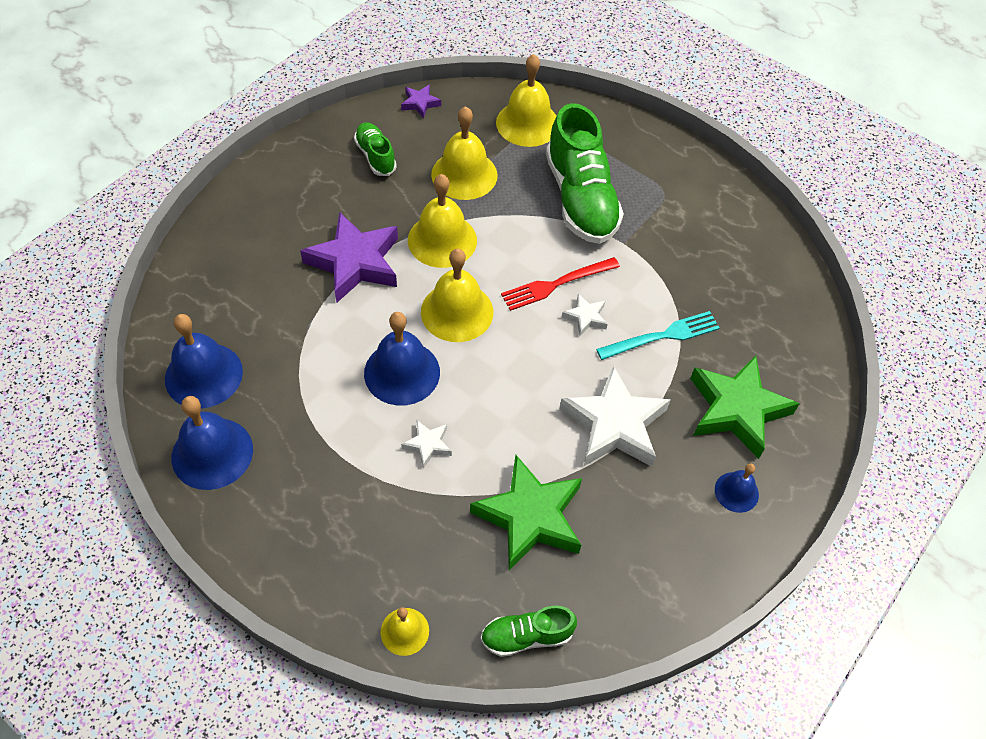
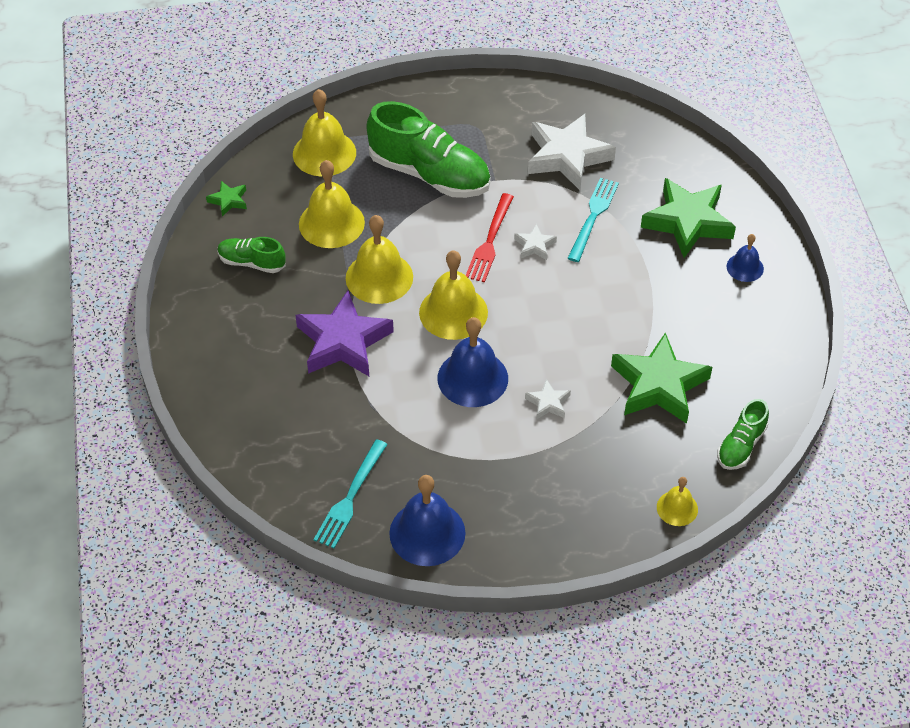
camera: 45 degrees left, 5 degrees down
(203, 375) = (350, 497): blue bell -> turquoise fork
(420, 103) = (228, 201): purple star -> green star
(614, 425) = (635, 292): white star -> white star (567, 156)

